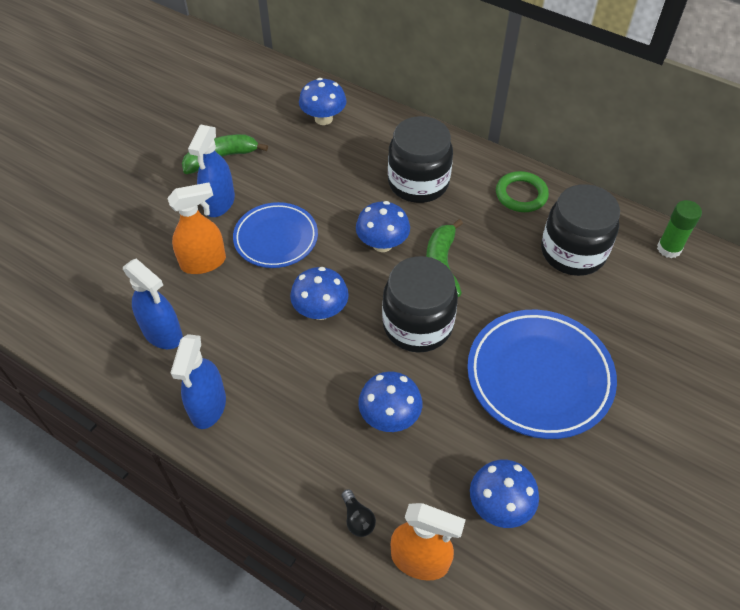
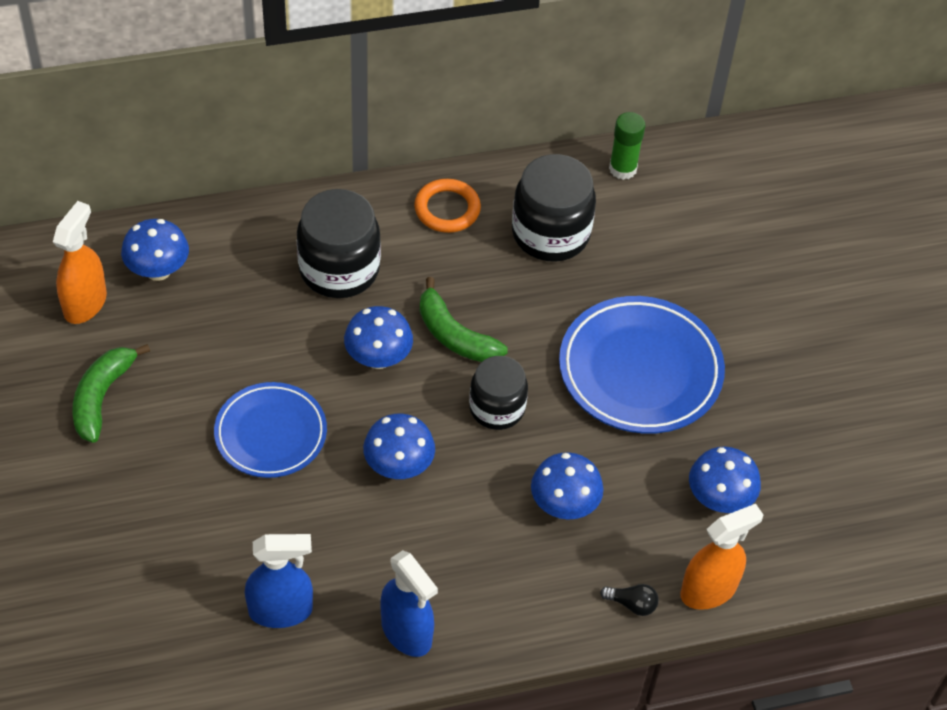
camera: 50 degrees left, 0 degrees up
(203, 262) = (230, 515): orange spray bottle -> orange spray bottle (85, 303)
(219, 203) = (166, 445): blue spray bottle -> none
(417, 325) = (497, 408): black jar -> black jar, size x0.66
(521, 195) = (447, 209): green ring -> orange ring

